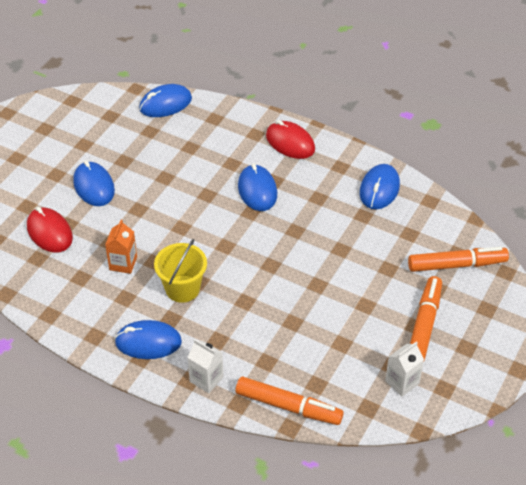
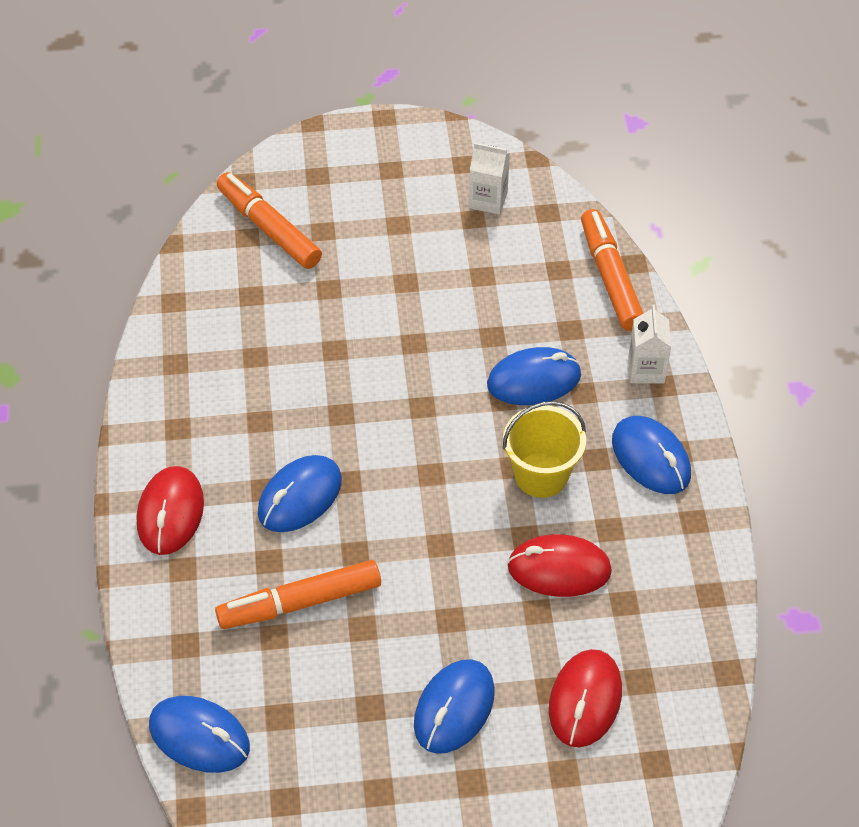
camera: 125 degrees left, 5 degrees up
(123, 263) = (559, 569): orange carton -> red mouse
(379, 189) = (191, 363): blue mouse -> blue mouse (534, 380)
(424, 325) = (390, 217): orange marker -> orange marker (300, 602)

